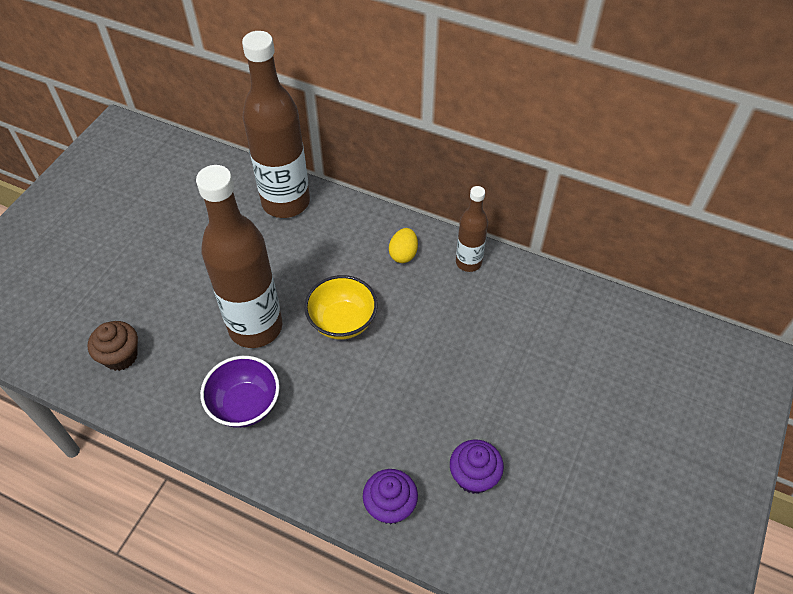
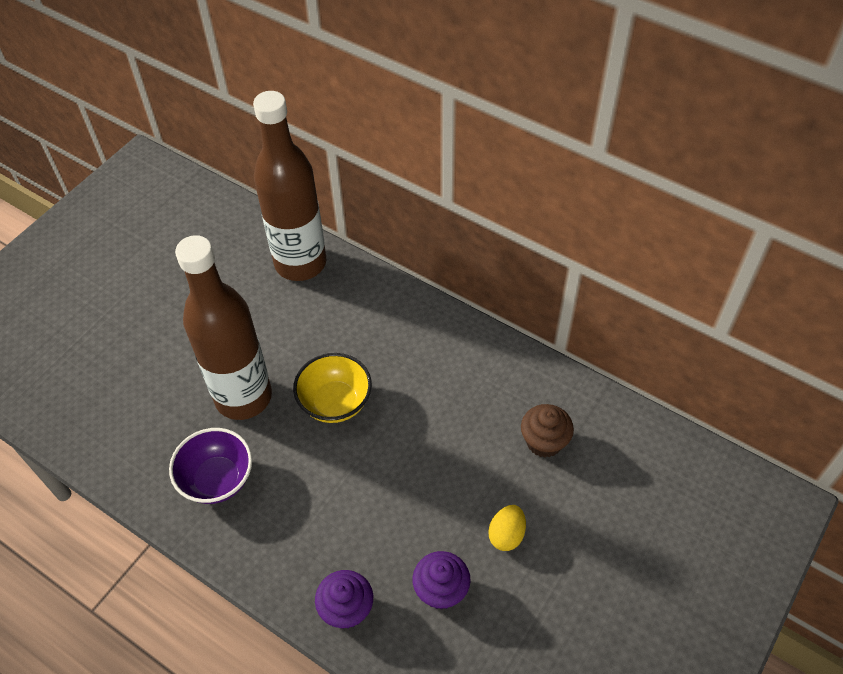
camera: 10 degrees right, 0 degrees up
(120, 356) = (101, 411): brown cupcake -> brown cupcake (544, 441)
(403, 254) = (414, 335): yellow egg -> yellow egg (506, 535)
(468, 262) = (483, 353): brown bottle -> none

